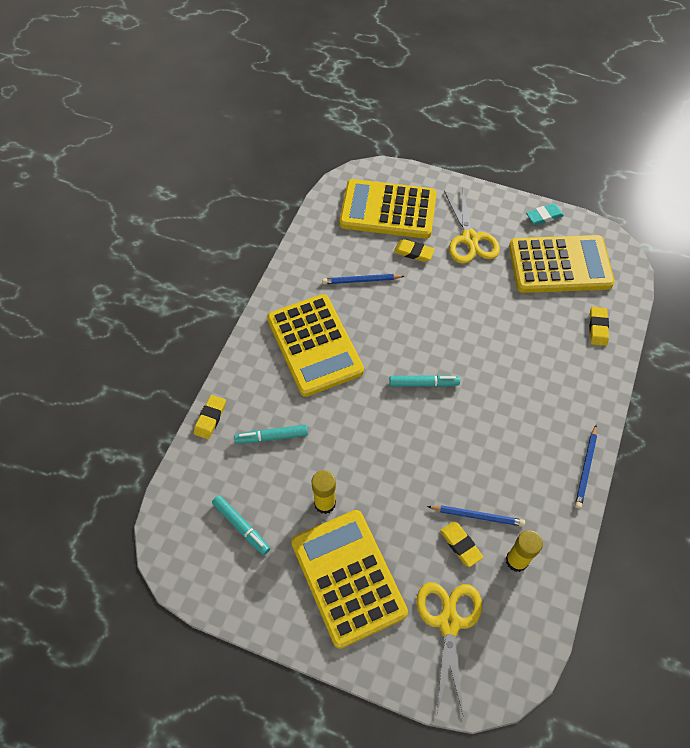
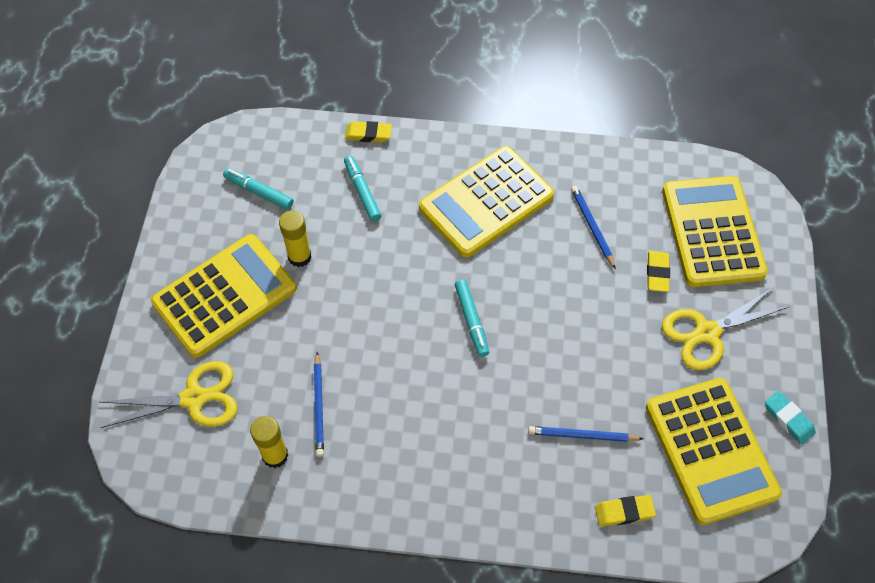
camera: 75 degrees right, 0 degrees up
(241, 526) = (259, 192): turquoise marker -> turquoise marker turned 90 degrees clockwise
(460, 545) = (281, 395): yellow eraser -> none
(585, 468) = (410, 519): blue pencil -> blue pencil (582, 435)

